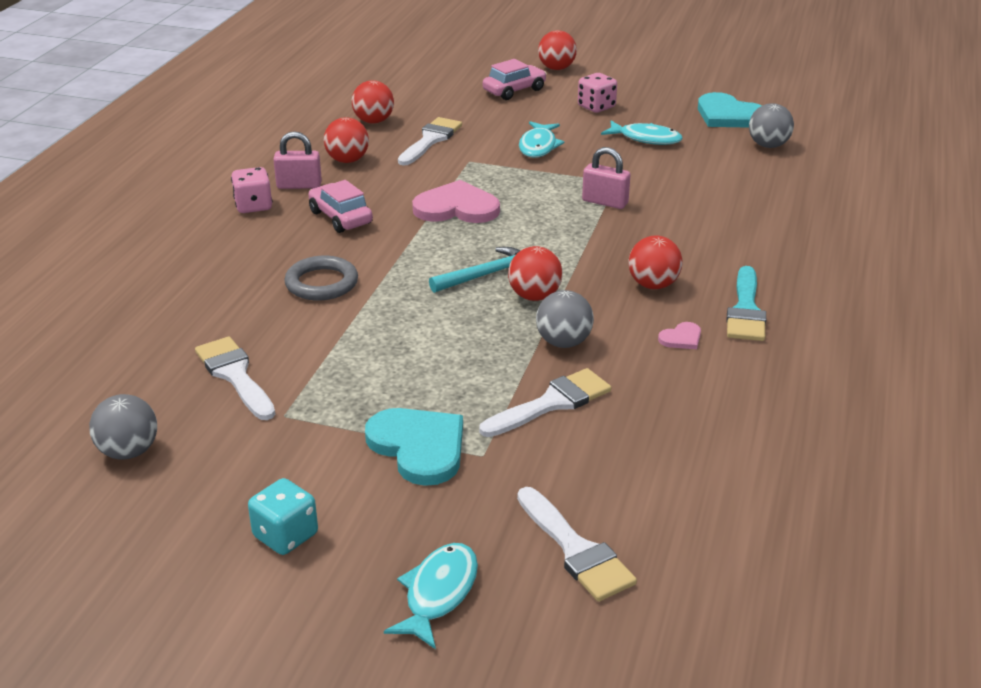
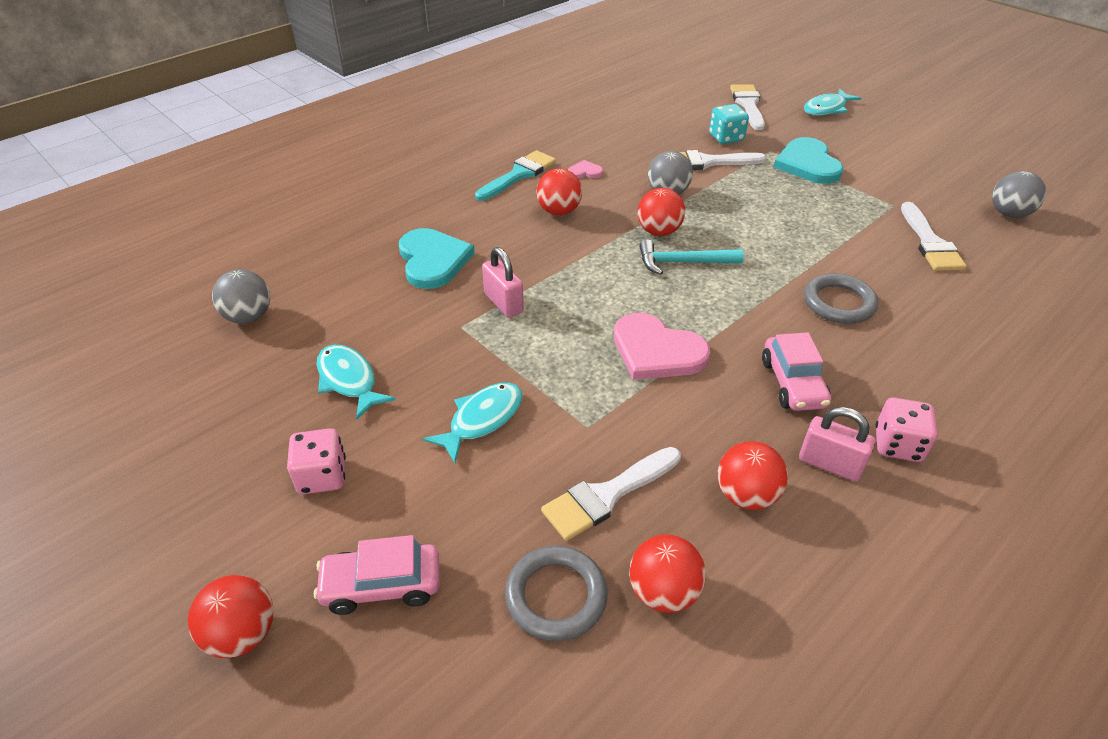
camera: 150 degrees left, 10 degrees up
(285, 536) = (902, 147): turquoise dice -> turquoise dice (726, 138)
(427, 108) = (556, 596): none -> grey ring
(728, 115) = (203, 383): turquoise heart -> turquoise heart (433, 260)

